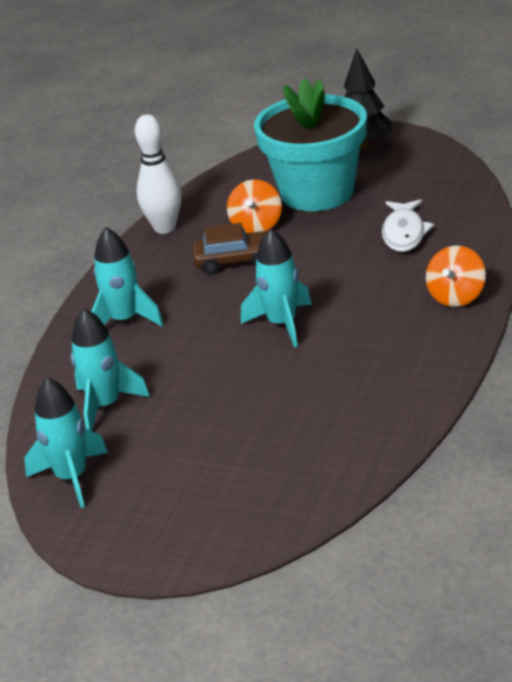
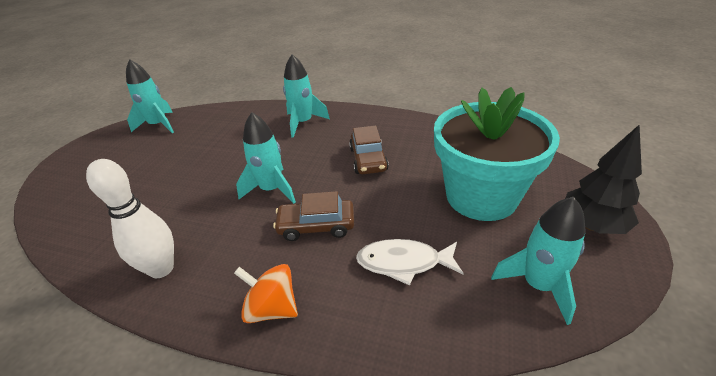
camera: 85 degrees right, 5 degrees up
(105, 406) = (216, 127): turquoise rocket -> turquoise rocket (537, 285)
(165, 228) = (418, 124): white bowling pin -> white bowling pin (161, 269)
(256, 226) = (420, 165): orange spinning top -> none
(351, 285) = (316, 226): none -> brown car

